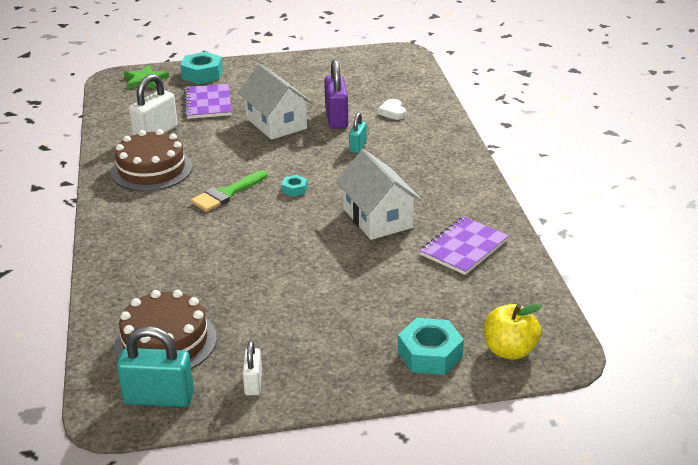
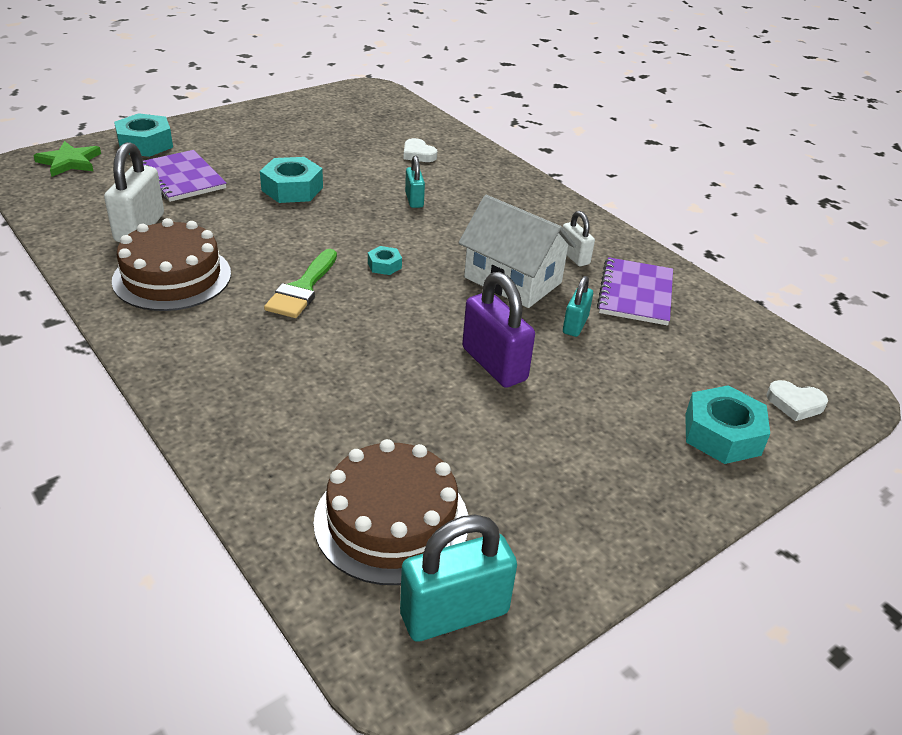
camera: 30 degrees left, 5 degrees up
(253, 383) = (559, 543): white padlock -> white padlock (574, 257)
(276, 123) = (292, 189): white house -> turquoise nut
(336, 118) = (361, 171): purple padlock -> purple padlock (494, 364)
(394, 258) = (575, 325): none -> turquoise padlock
(509, 350) = (795, 404): yellow apple -> white heart

